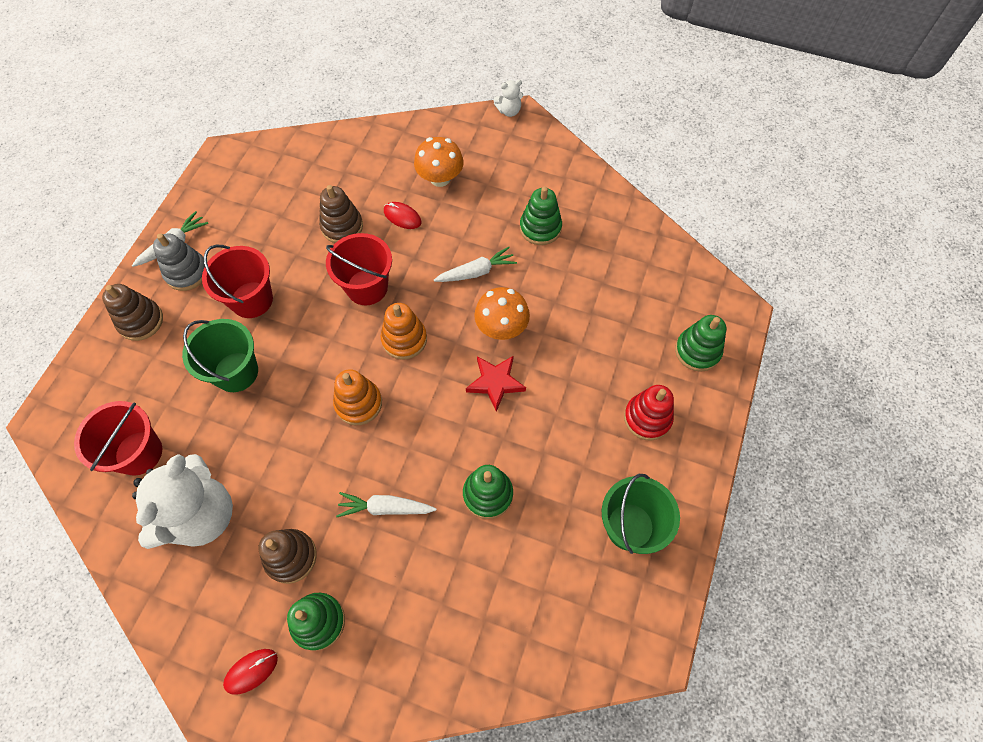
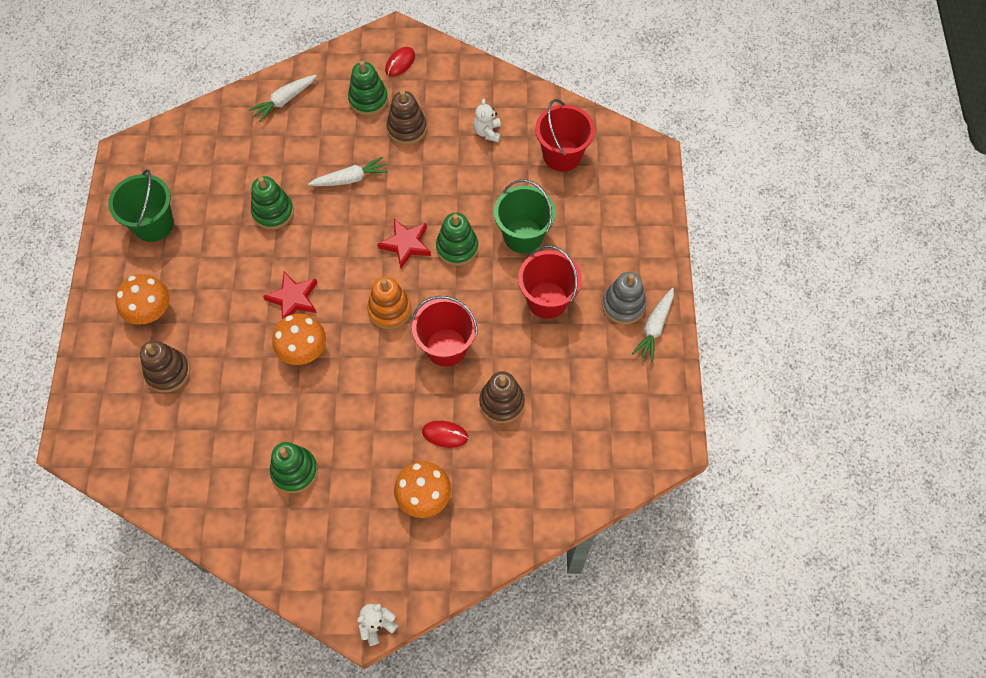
camera: 160 degrees right, 0 degrees up
(141, 321) = (633, 250): brown stacking toy -> brown stacking toy (168, 372)
(201, 515) = (487, 132): white teddy bear -> white teddy bear, size x0.42
(358, 403) = (406, 244): orange stacking toy -> red star
(476, 272) = (346, 398): white carrot -> white carrot (284, 100)
(647, 418) = (150, 311): red stacking toy -> orange mushroom
(697, 351) = (110, 388): green stacking toy -> green stacking toy (457, 247)

